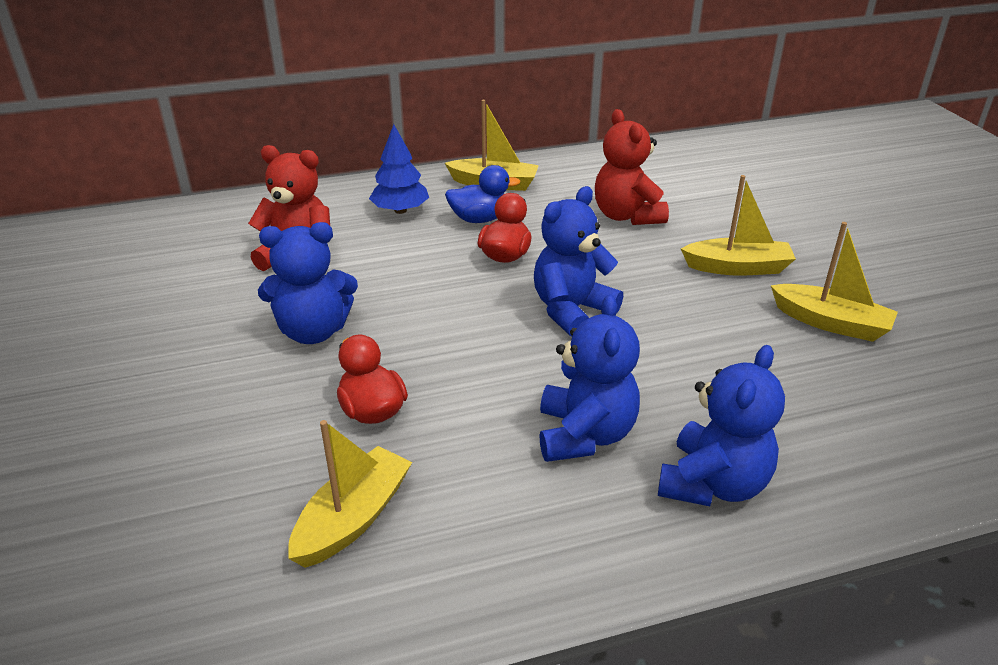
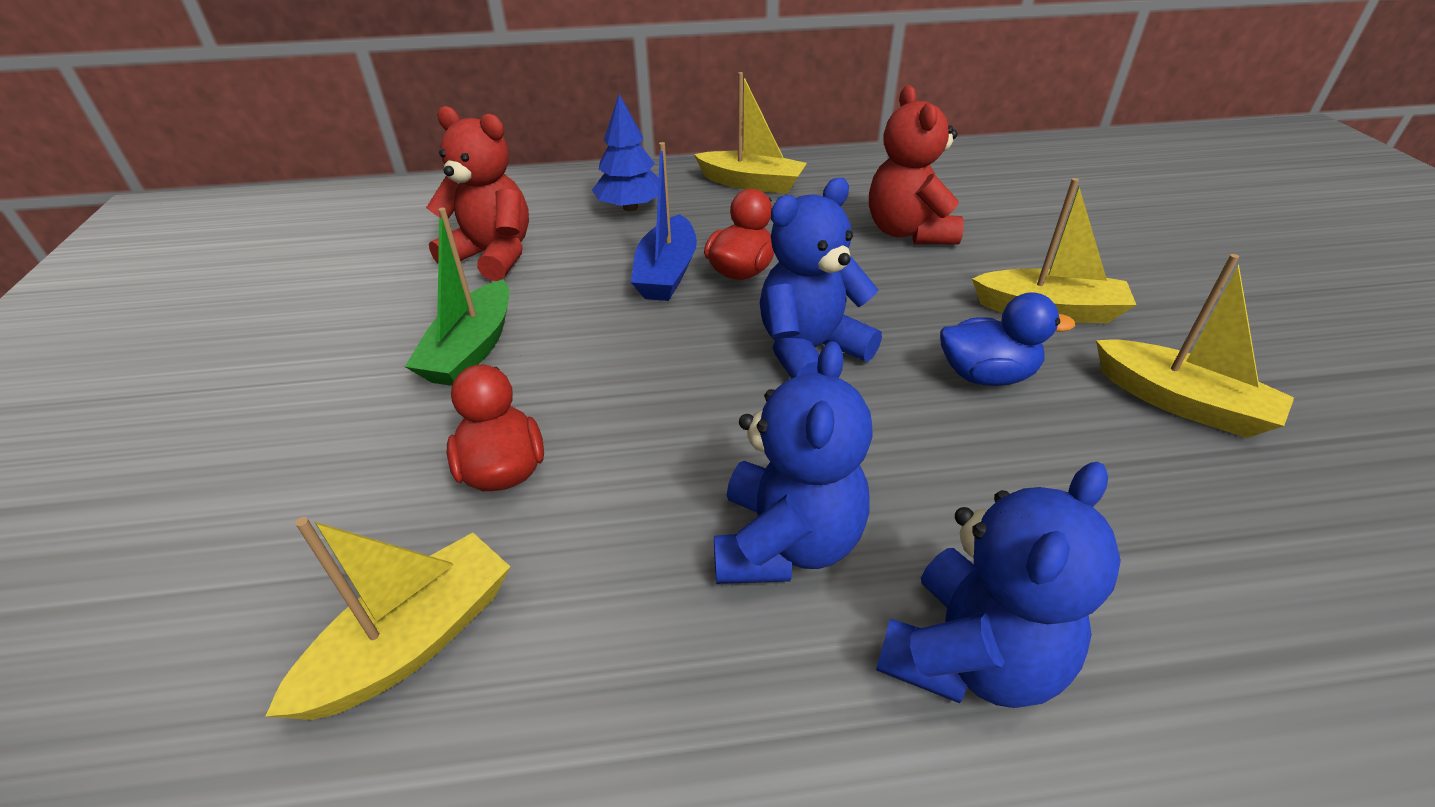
camera: 10 degrees right, 5 degrees up
(313, 331) = (471, 349): blue teddy bear -> green boat
(447, 261) = (667, 273): none -> blue boat
(480, 219) = (722, 224): blue duck -> blue duck (986, 375)

